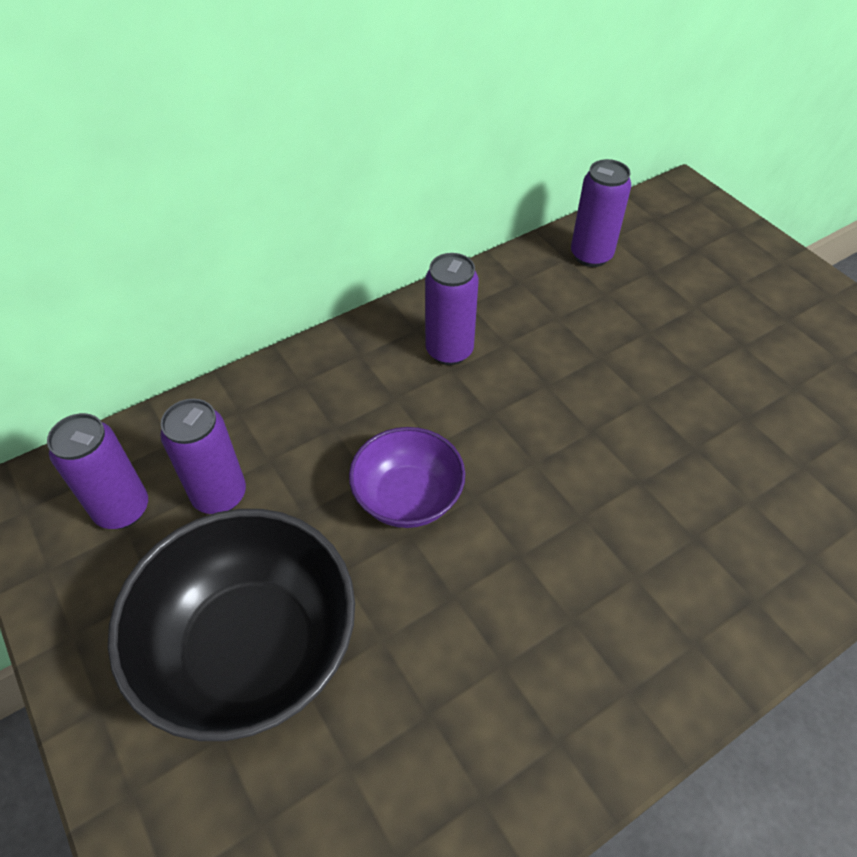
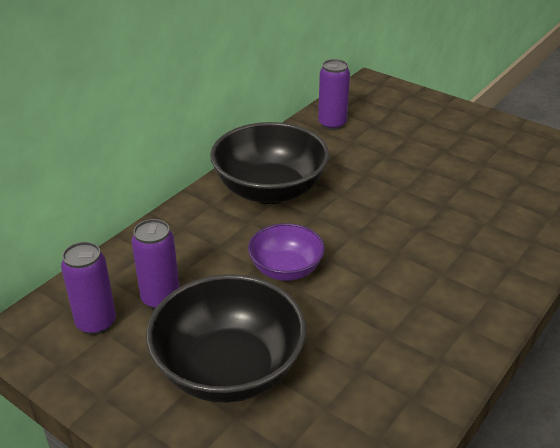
camera: 20 degrees left, 15 degrees down
(449, 351) = (270, 190): purple can -> black bowl

